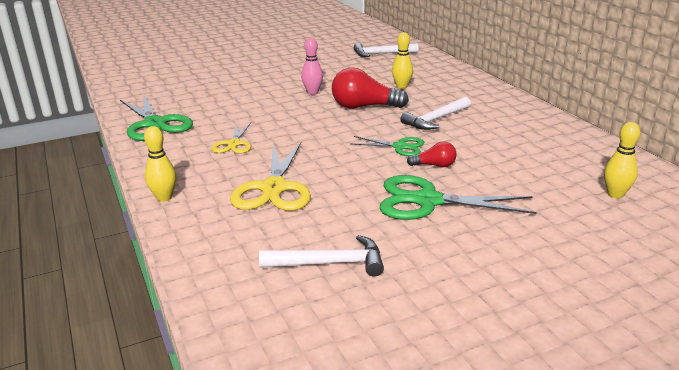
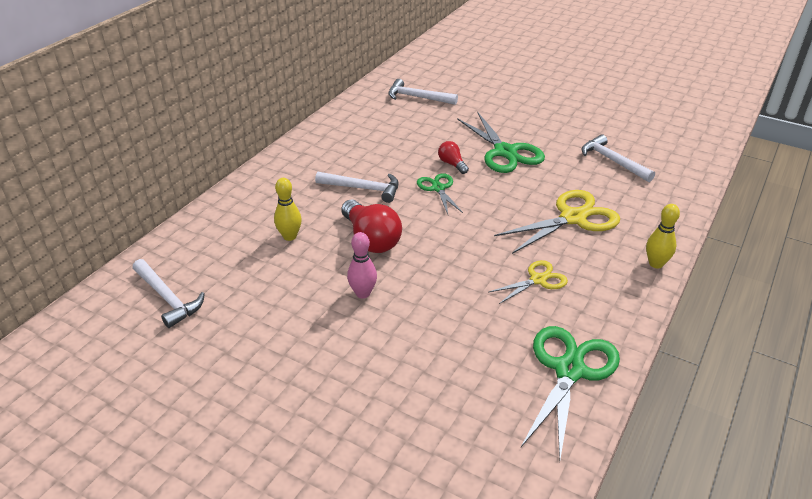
camera: 125 degrees left, 10 degrees up
(615, 194) = (417, 97): yellow bowling pin -> white hammer

